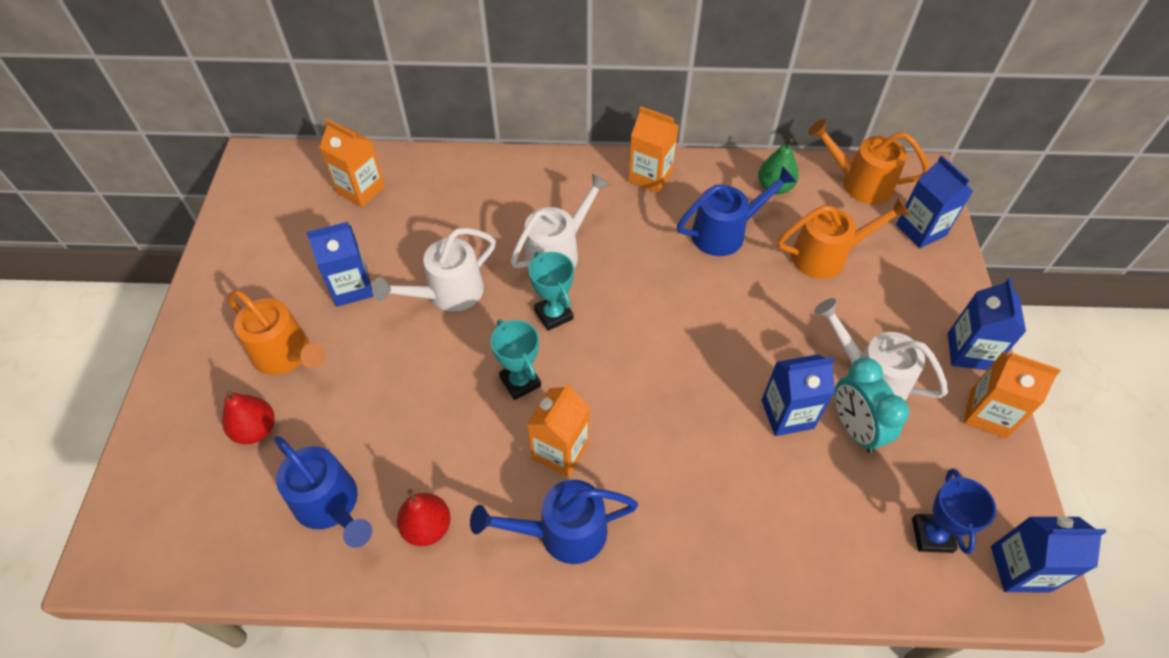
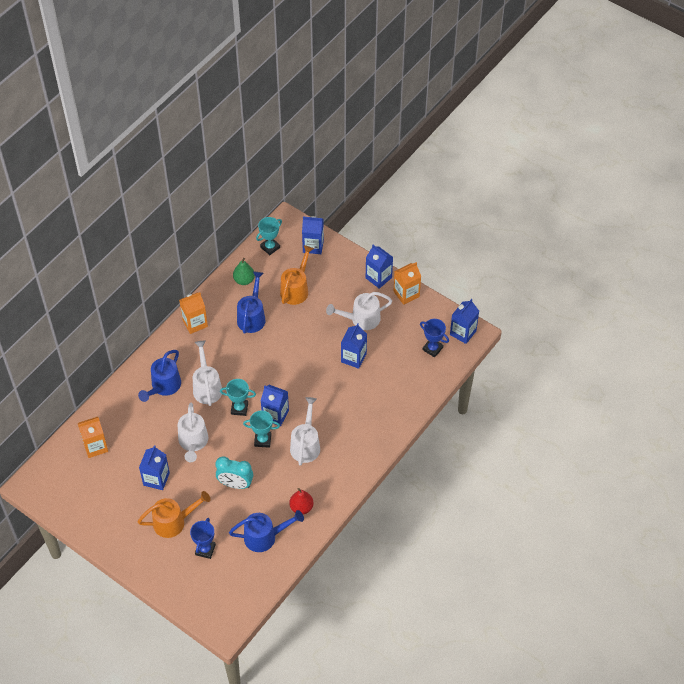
camera: 55 degrees left, 0 degrees up
(256, 430) = (205, 550): red pear -> blue trophy
(560, 451) = (306, 444): orange carton -> white watering can
(561, 532) = (339, 464): blue watering can -> blue watering can (163, 387)
(581, 370) = (275, 415): none -> blue carton
(854, 428) = (377, 340): turquoise clock -> turquoise clock (235, 484)
(859, 183) = (270, 247): orange watering can -> turquoise trophy

